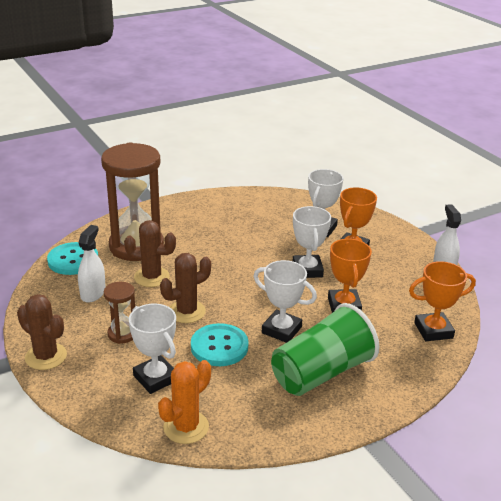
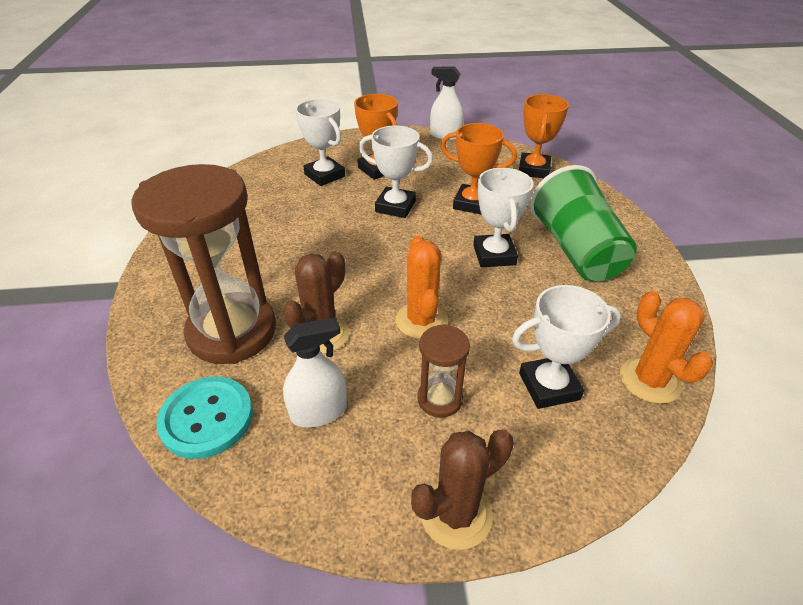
camera: 65 degrees left, 10 degrees up
(93, 293) = (318, 412): white spray bottle -> white spray bottle turned 120 degrees clockwise
(186, 312) = (421, 320): brown cactus -> orange cactus
(219, 346) = (505, 311): turquoise button -> none
(281, 330) = (494, 255): white trophy -> white trophy turned 60 degrees counterclockwise

